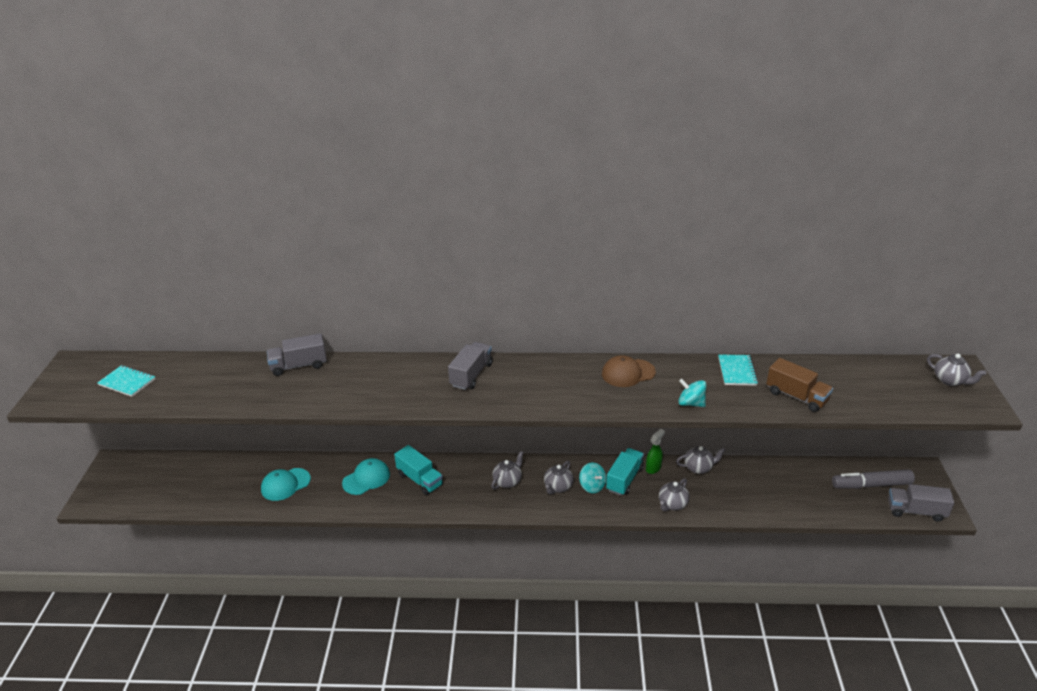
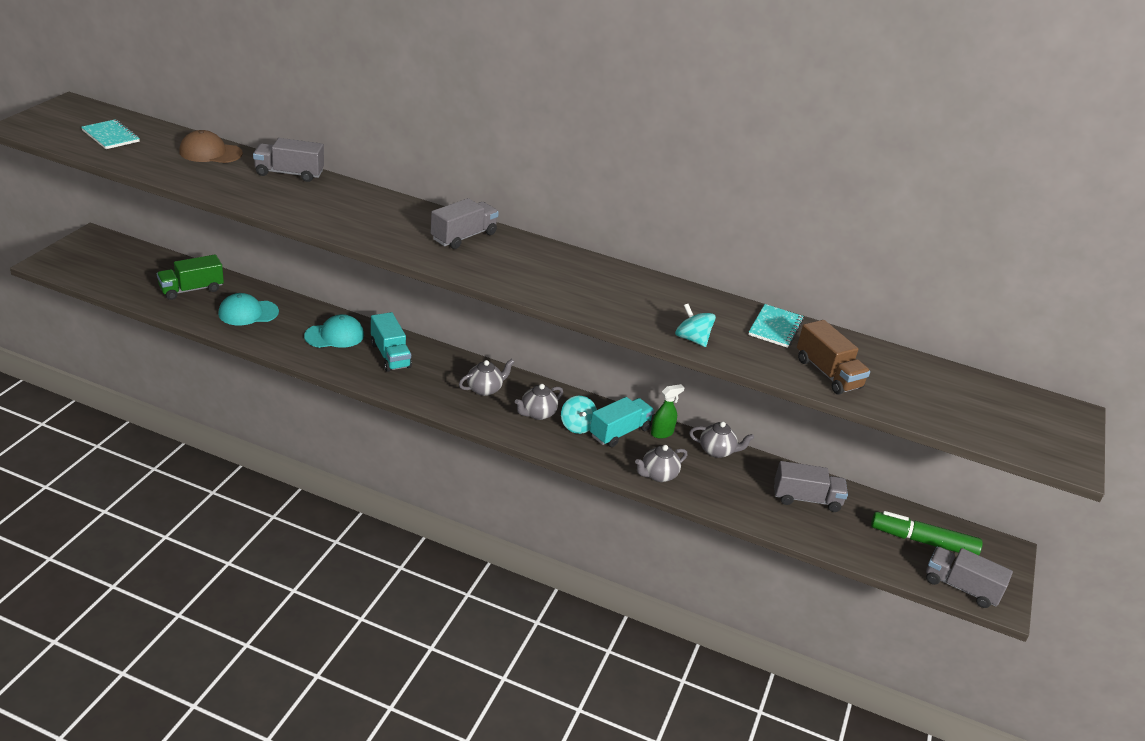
camera: 15 degrees right, 0 degrees up
(226, 480) = (191, 289): none -> green truck
(628, 373) = (642, 289): brown cap -> brown cap (210, 152)
(779, 482) = (806, 499): none -> grey truck
(871, 485) = (923, 541): grey marker -> green marker
(950, 380) = (1044, 421): grey teapot -> none

